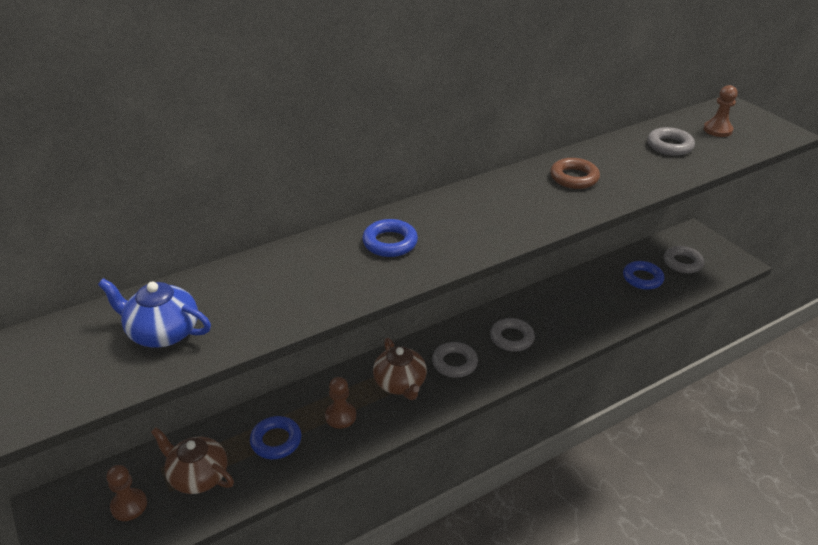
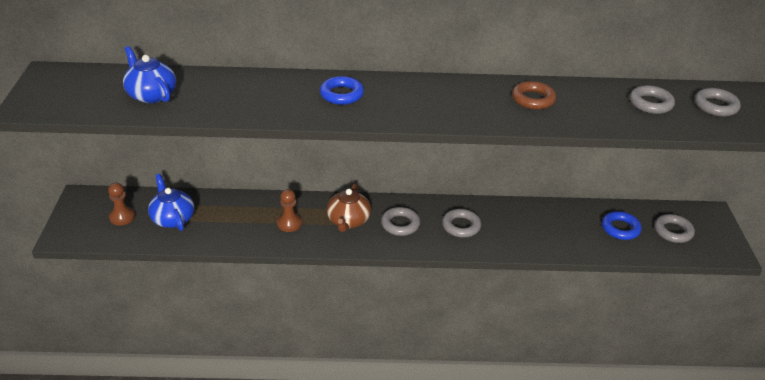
camera: 30 degrees right, 0 degrees up
(198, 476) = (172, 218): brown teapot -> blue teapot
(276, 441) = (235, 220): blue ring -> none
(717, 130) = (715, 106): brown pawn -> grey ring

